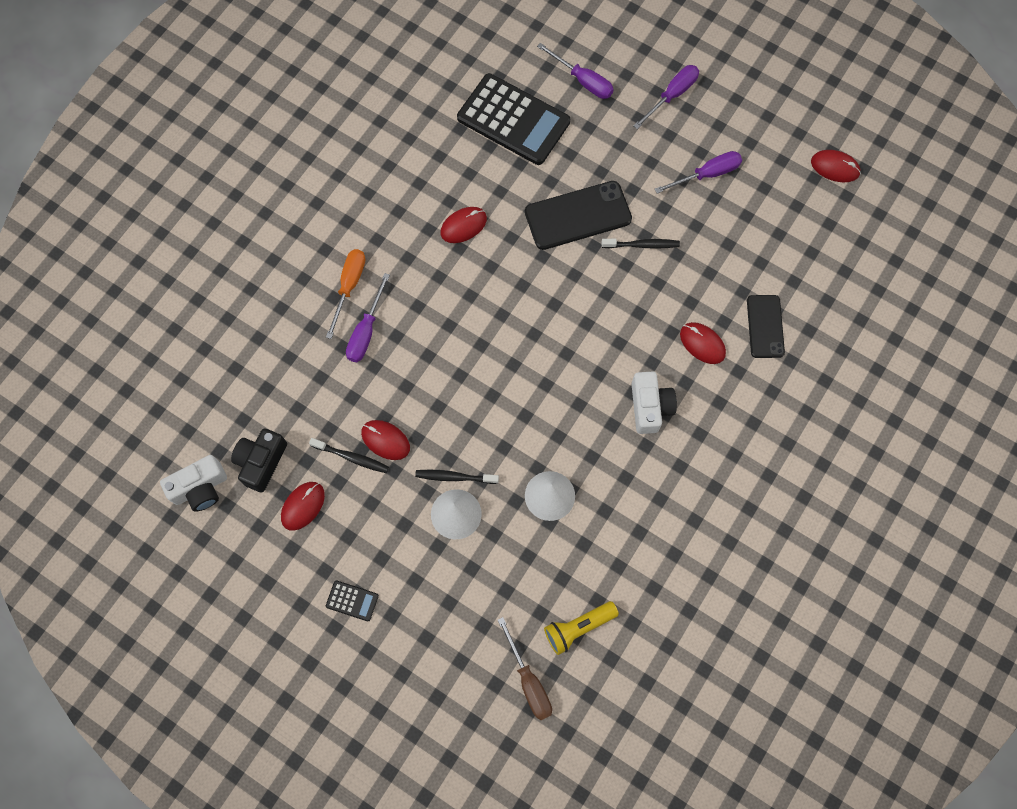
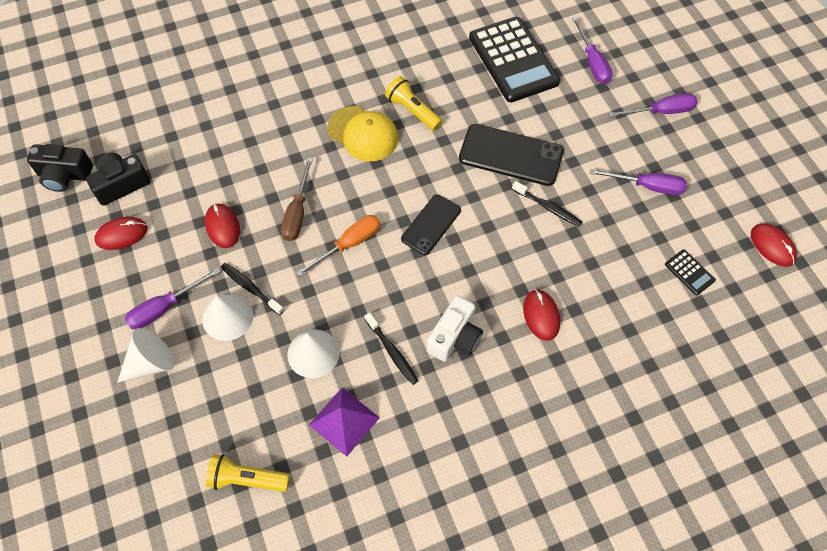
camera: 35 degrees right, 10 degrees down
(200, 488) = (64, 175): white camera -> black camera
(349, 286) = (291, 103): orange screwdriver -> orange screwdriver (349, 244)
(351, 457) = (187, 223): black toothbrush -> black toothbrush (392, 352)
(352, 601) = (93, 329): black calculator -> black calculator (689, 272)
(366, 331) = (276, 141): purple screwdriver -> purple screwdriver (165, 307)
(425, 594) = (151, 362): none -> white cone
(437, 276) = (363, 134): none -> yellow cap
(463, 226) = (413, 111): red mouse -> yellow flashlight
(528, 681) = (169, 494): brown screwdriver -> brown screwdriver (297, 213)
(616, 532) = (344, 421): none -> purple pyramid
(765, 326) = (610, 336): black phone -> black phone (431, 224)

